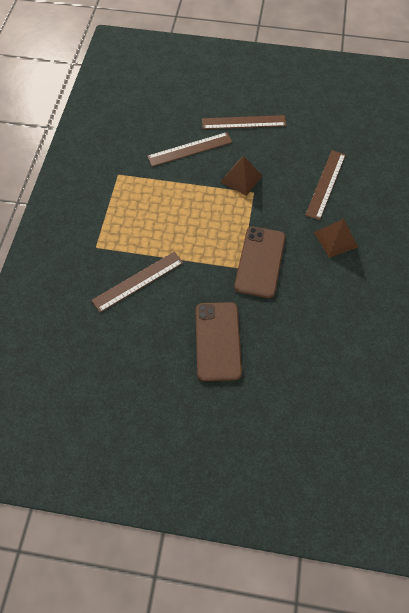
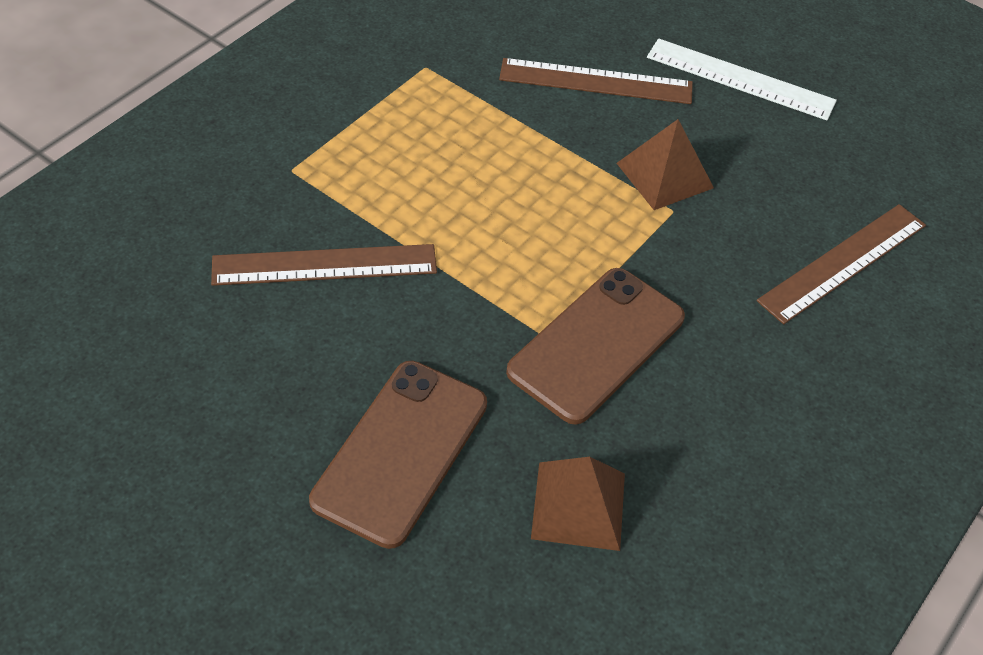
camera: 25 degrees right, 10 degrees down
(244, 122) = (740, 79): brown ruler -> white ruler
(335, 239) = (794, 378): brown pyramid -> brown pyramid (578, 505)

